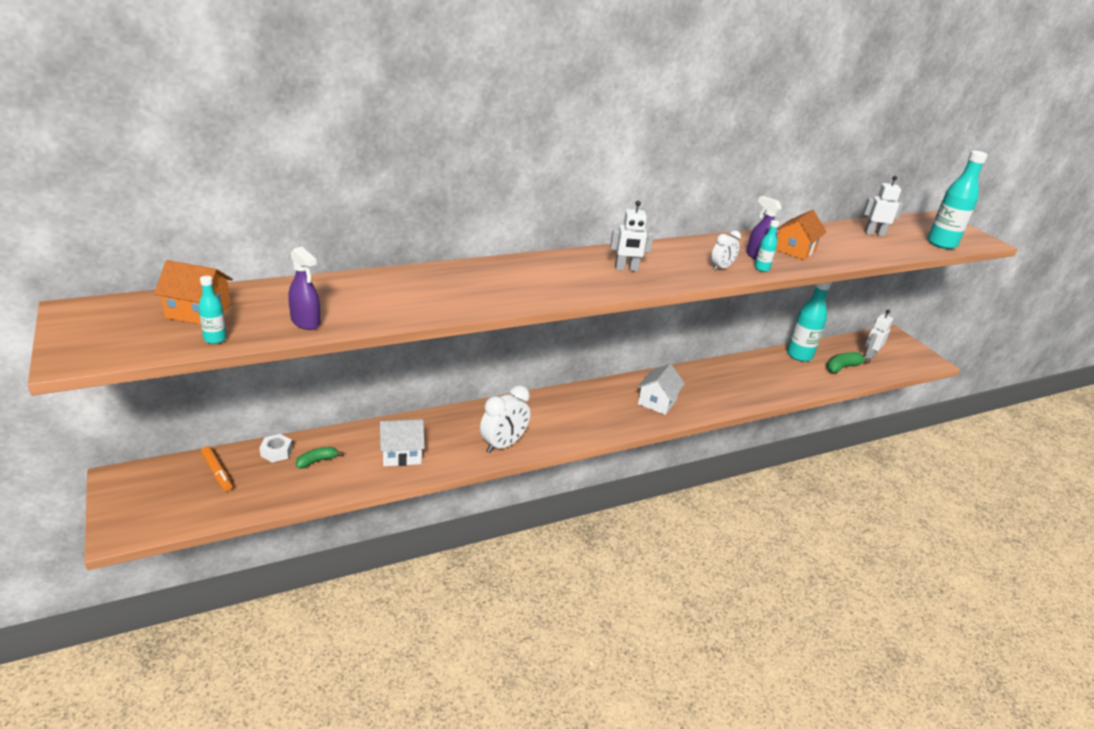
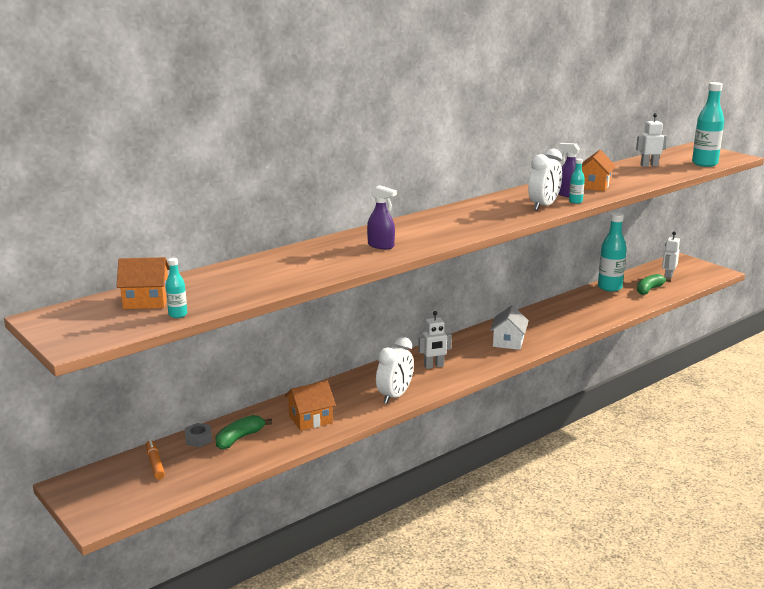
camera: 10 degrees left, 10 degrees down
(217, 472) = (155, 463): orange marker -> orange marker turned 150 degrees counterclockwise
(276, 452) = (198, 439): white nut -> grey nut
(305, 322) = (241, 293): purple spray bottle -> purple spray bottle (381, 246)
(317, 461) = (239, 438): green banana -> green banana, size x1.50
(401, 454) = (310, 419): white house -> orange house
(626, 269) = (469, 219): white robot -> white robot (434, 366)
(721, 268) = (543, 206): white clock -> white clock, size x1.69

